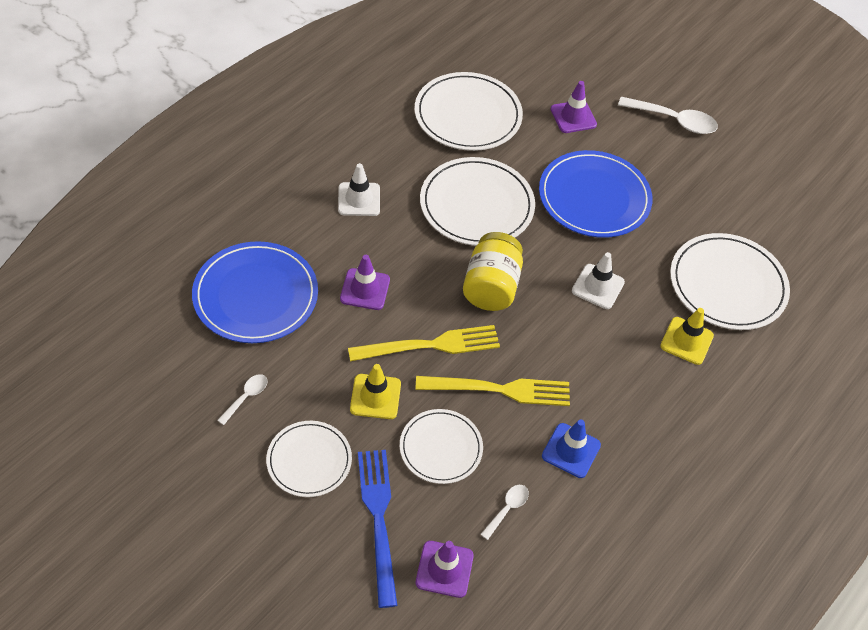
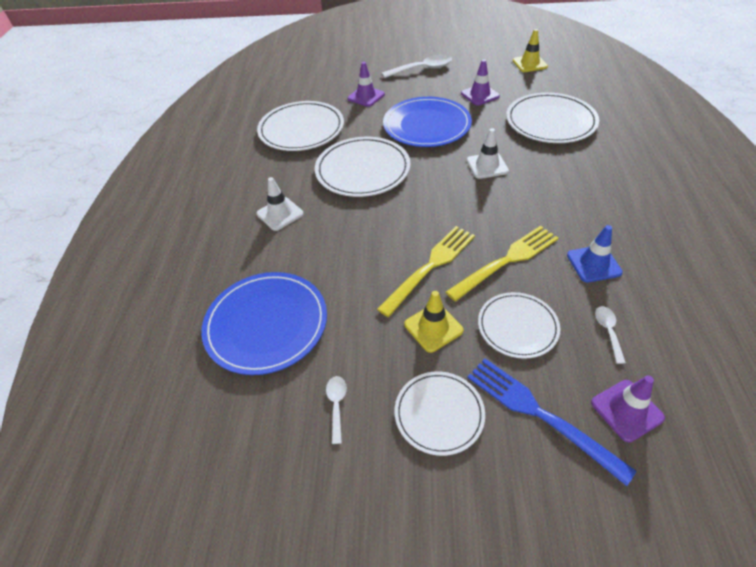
camera: 30 degrees left, 5 degrees down
(365, 289) = (345, 264): purple traffic cone -> purple traffic cone (480, 95)
(491, 287) = (426, 207): yellow jar -> none
(686, 341) = (569, 160): yellow traffic cone -> yellow traffic cone (529, 64)

